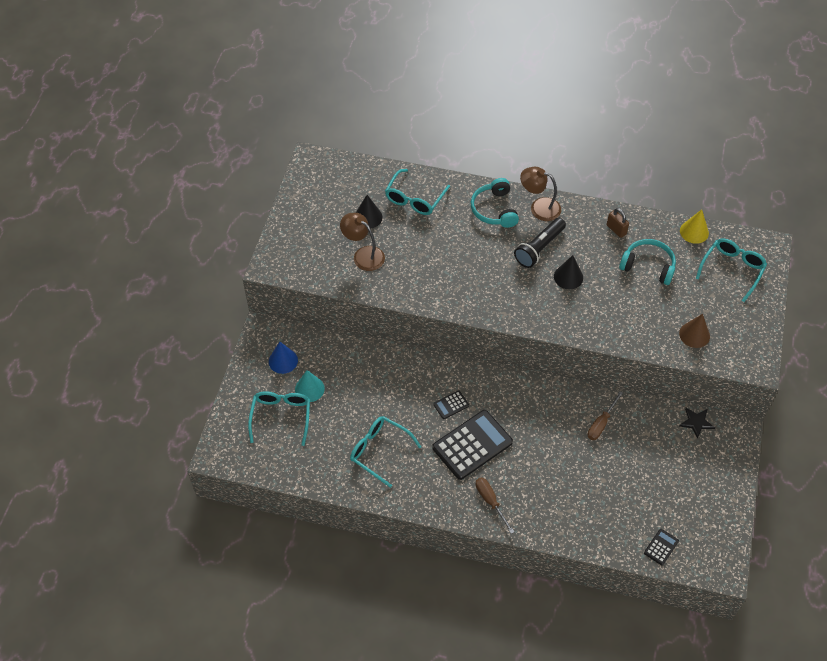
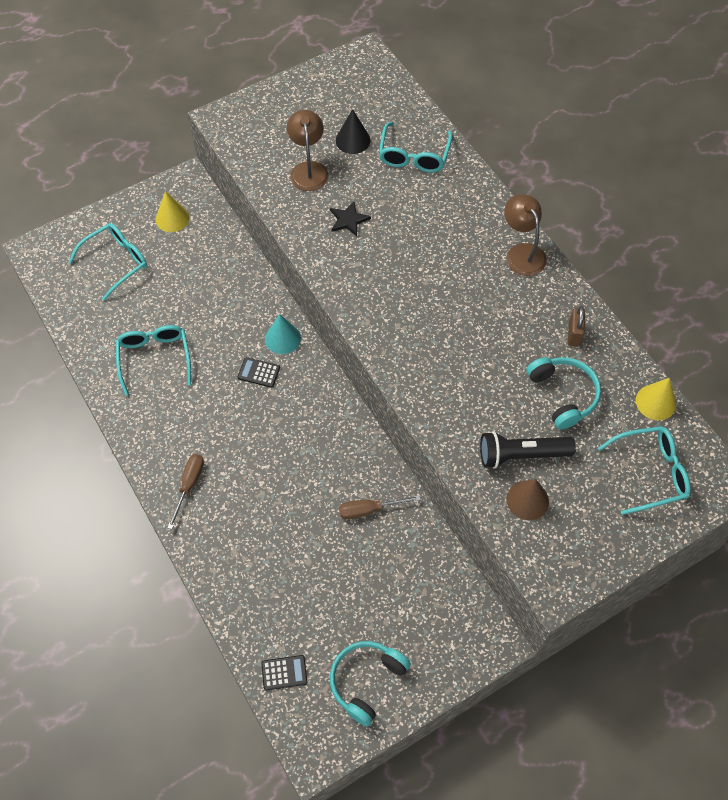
camera: 45 degrees right, 5 degrees up
(283, 361) = (172, 218): blue cone -> yellow cone
(309, 389) = (164, 258): turquoise cone -> turquoise cone (282, 338)
(414, 199) = (414, 156): turquoise glasses -> turquoise glasses turned 60 degrees counterclockwise
(472, 445) = (234, 423): black calculator -> none
(494, 209) = (475, 221): turquoise headphones -> turquoise headphones (366, 681)
(539, 248) = (474, 290): black flashlight -> black flashlight (521, 455)
(568, 277) = (469, 339): black cone -> none
(696, 422) = (461, 593): black star -> black star (348, 220)

